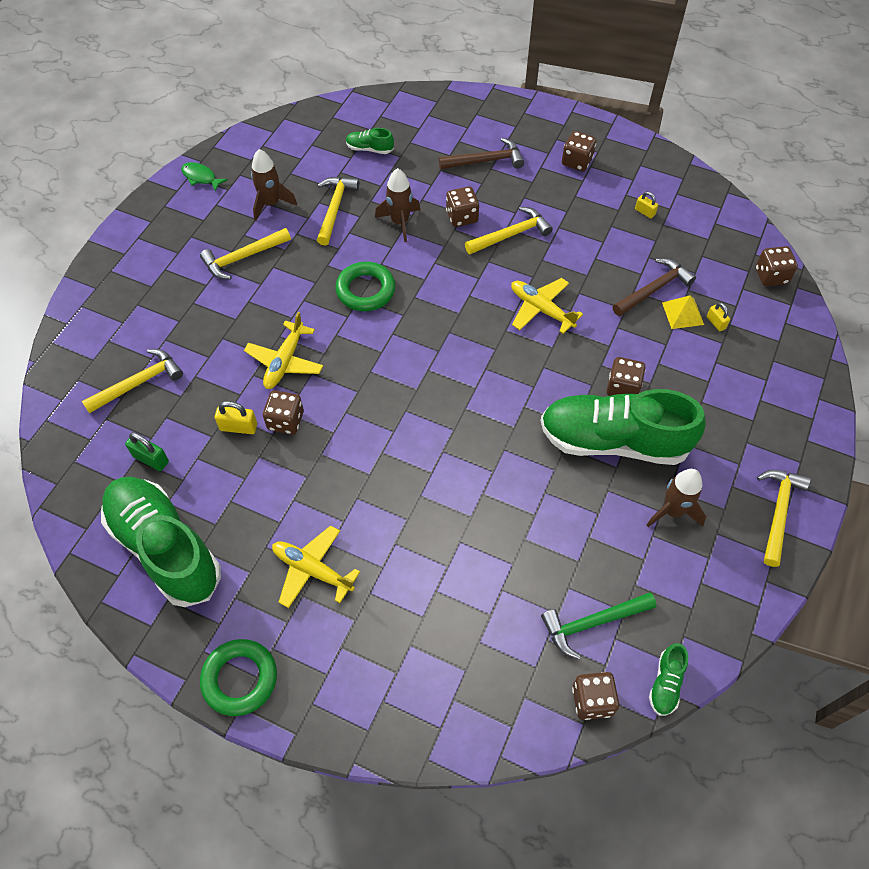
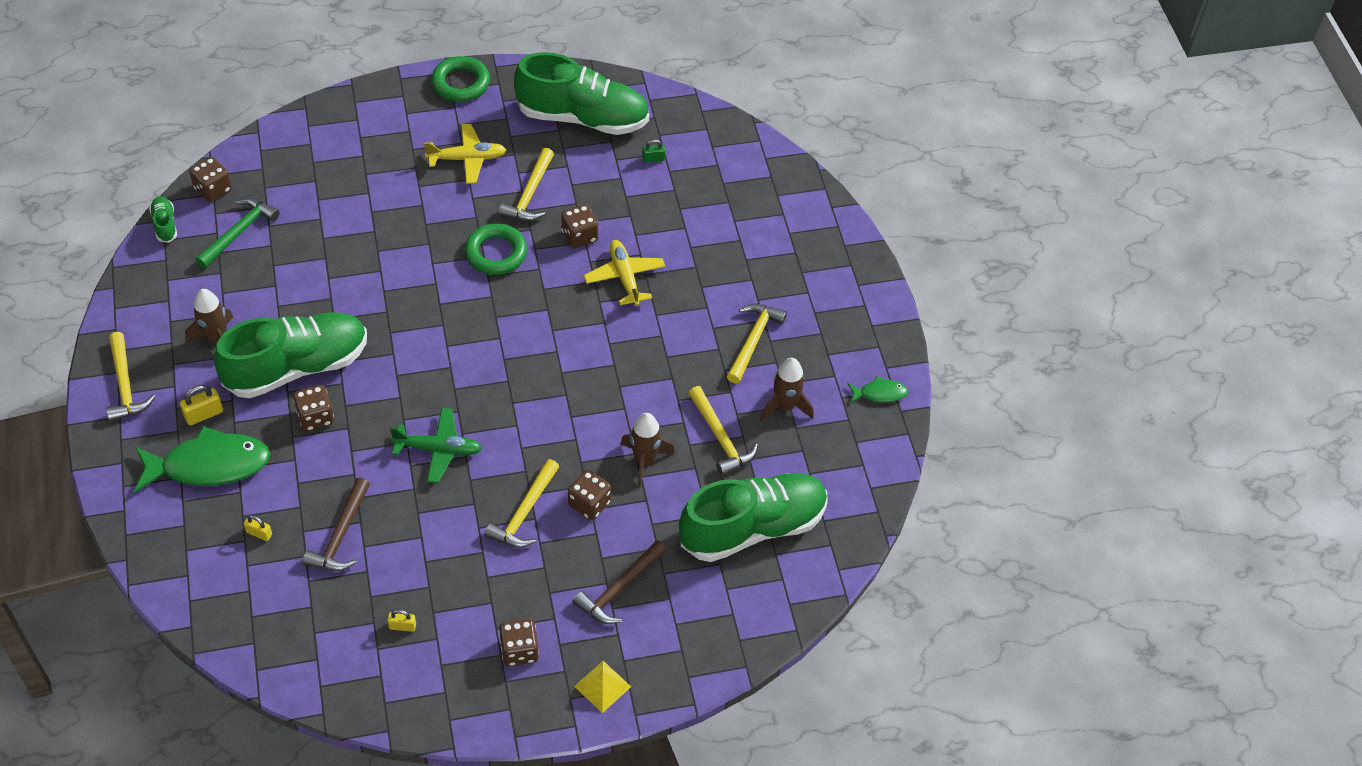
camera: 140 degrees right, 5 degrees down
(139, 383) = (722, 199): yellow hammer -> yellow hammer (529, 194)
(151, 459) = (653, 159): green padlock -> green padlock, size x0.66
(238, 427) = (611, 212): yellow padlock -> yellow padlock (204, 414)
(365, 290) = (615, 375): green ring -> green ring (496, 253)
(369, 149) = (752, 528): green shoe -> green shoe, size x2.50
(541, 309) = (439, 449): yellow plane -> green plane
(682, 313) = (297, 525): yellow pyramid -> yellow pyramid (602, 686)
(731, 396) = (209, 465): none -> green fish
(771, 276) = (224, 623): brown dice -> none

